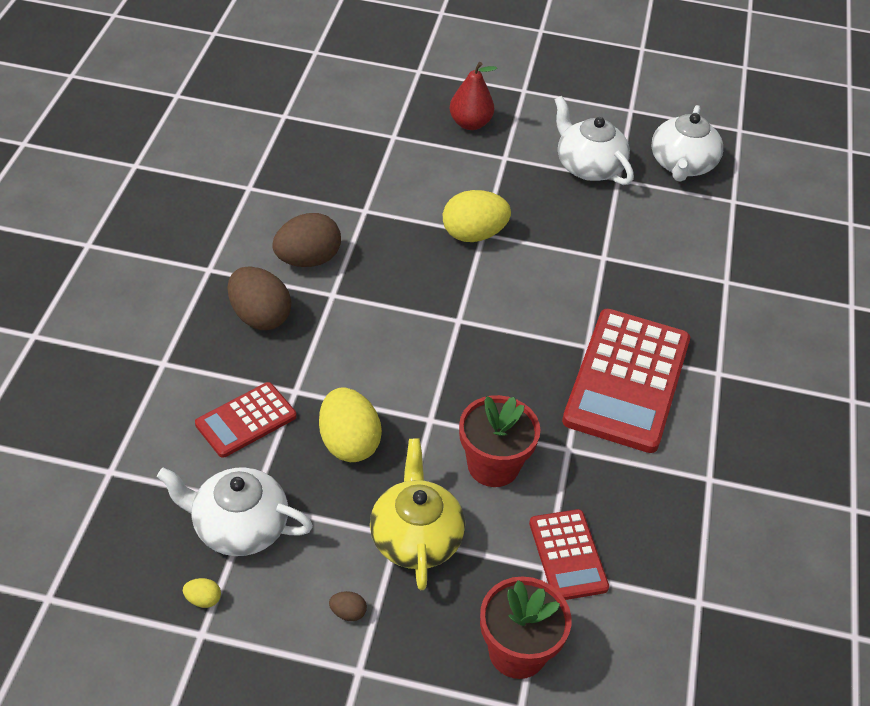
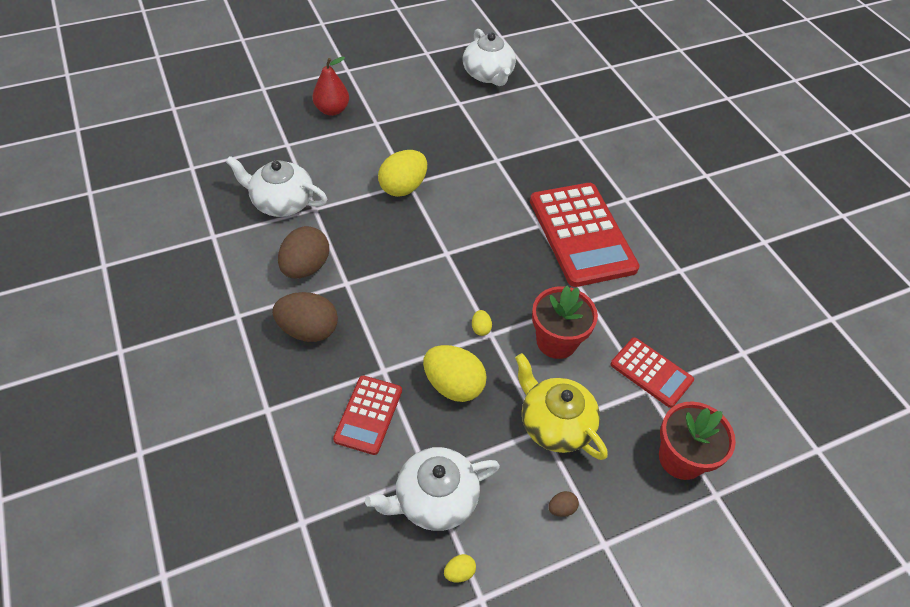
camera: 35 degrees left, 5 degrees up
(425, 408) = (480, 328): none -> yellow egg
(588, 166) = (434, 103): white teapot -> white teapot (282, 202)

